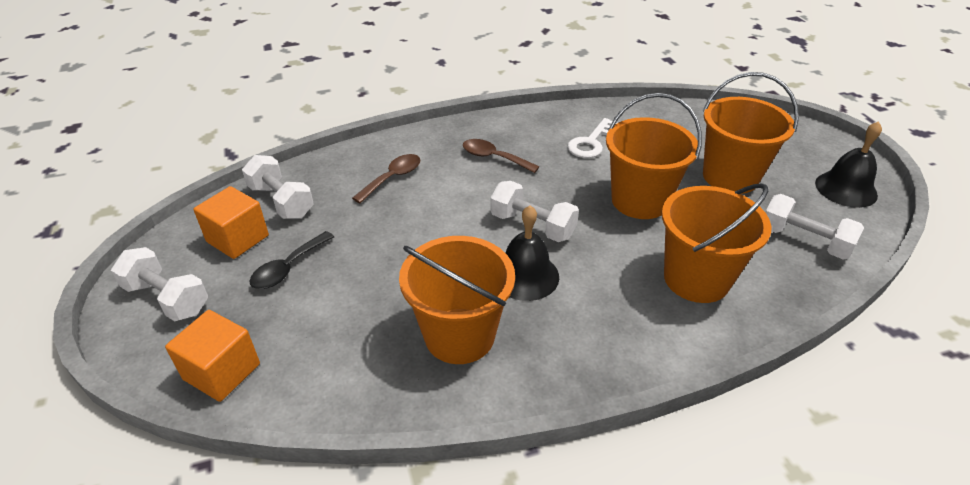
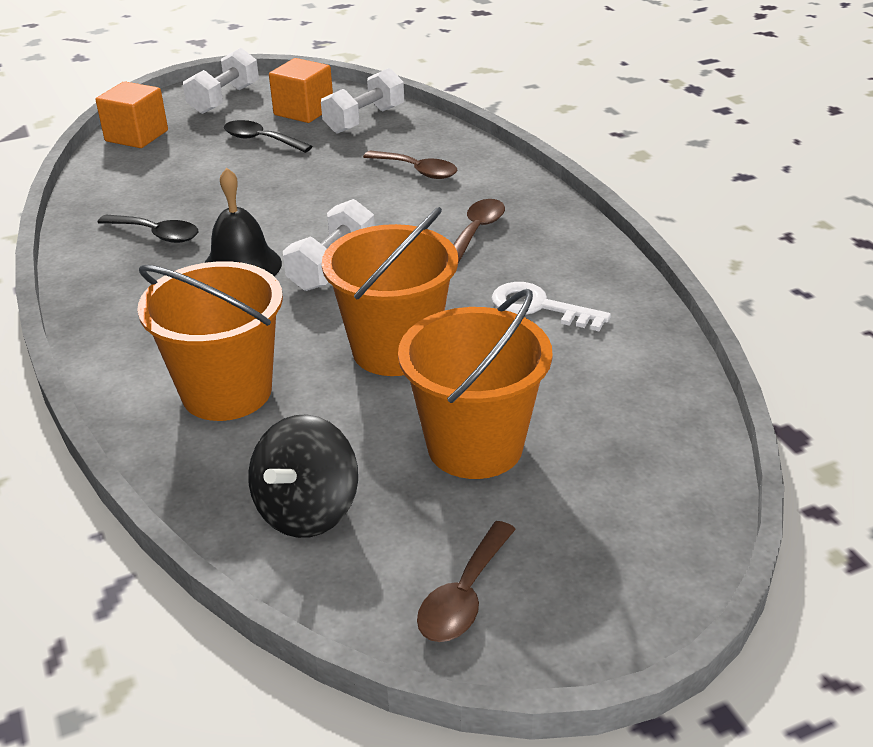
camera: 85 degrees right, 5 degrees down
(459, 335) = (156, 234): orange bucket -> black spoon
(804, 241) = (307, 510): white dumbbell -> black spinning top
(846, 189) = (464, 596): black bell -> brown spoon

